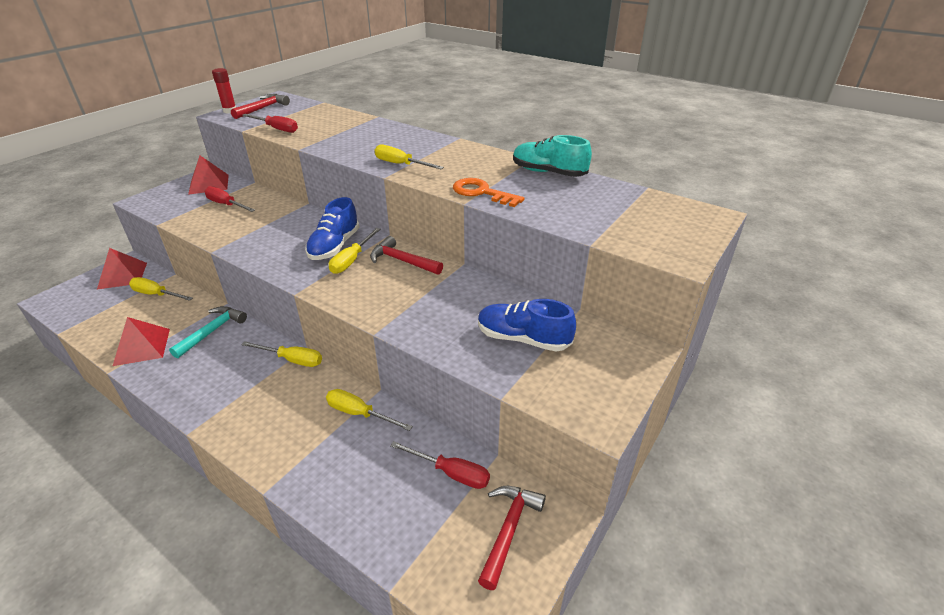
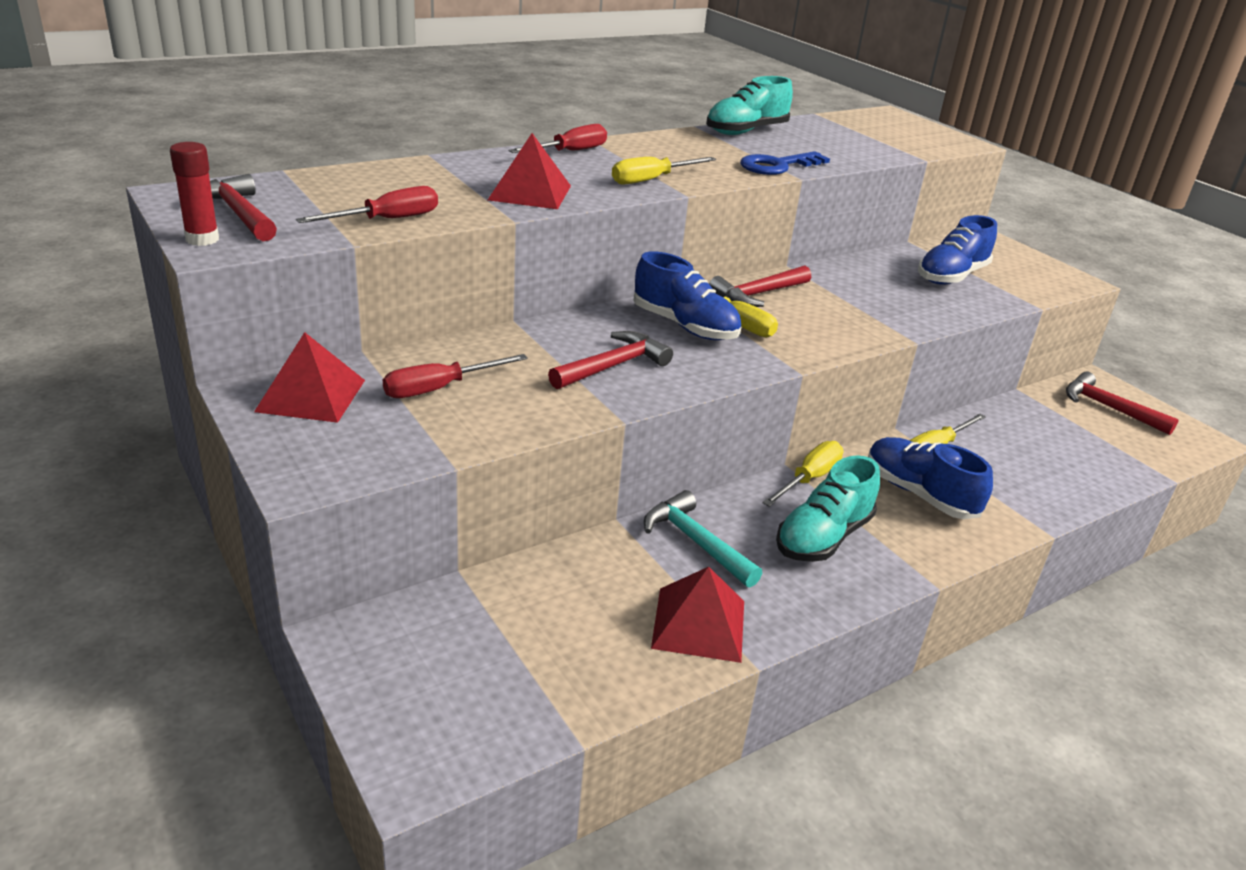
camera: 70 degrees left, 5 degrees down
(122, 275) = (400, 645): red pyramid -> red pyramid (530, 192)
(156, 294) = (525, 598): yellow screwdriver -> none
(229, 376) = (823, 537): none -> turquoise shoe
(270, 237) = (613, 366): none -> red hammer
(294, 412) = (919, 494): none -> blue shoe
(451, 473) = (1037, 417): red screwdriver -> red screwdriver (570, 152)
(481, 192) = (777, 166): orange key -> blue key

